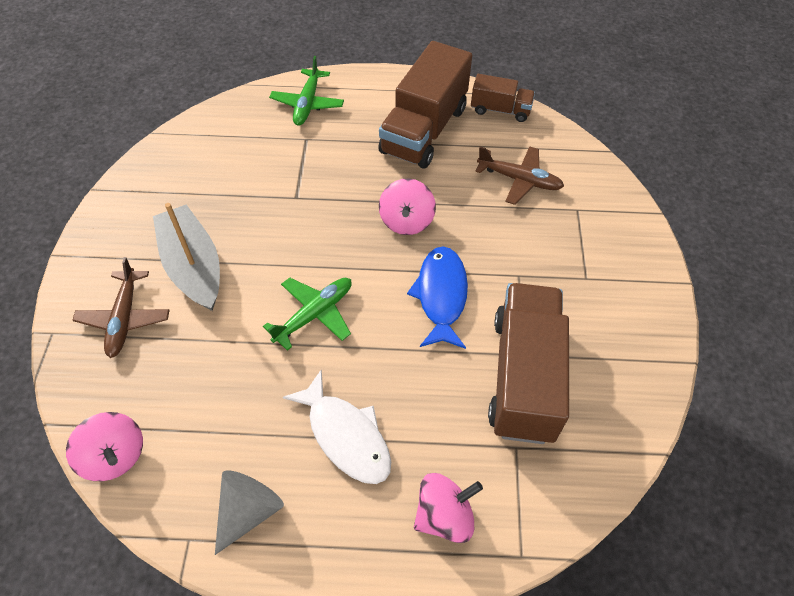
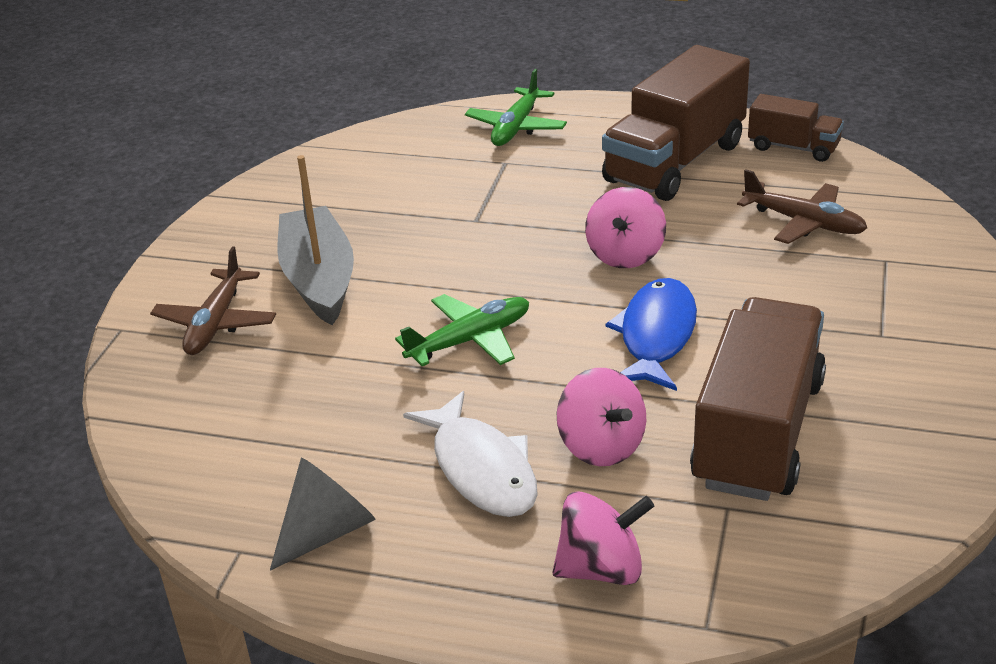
camera: 15 degrees right, 20 degrees down
(115, 456) = (166, 457): pink spinning top -> pink spinning top (601, 446)

